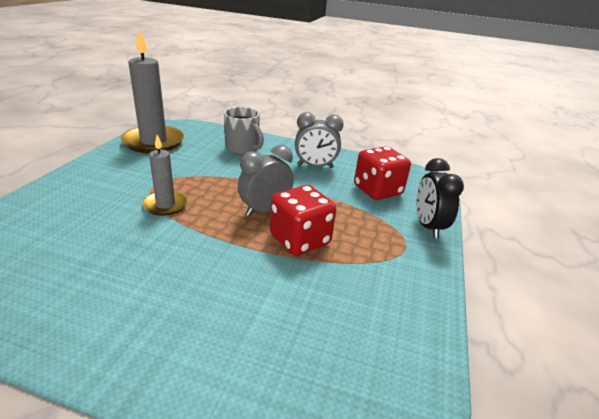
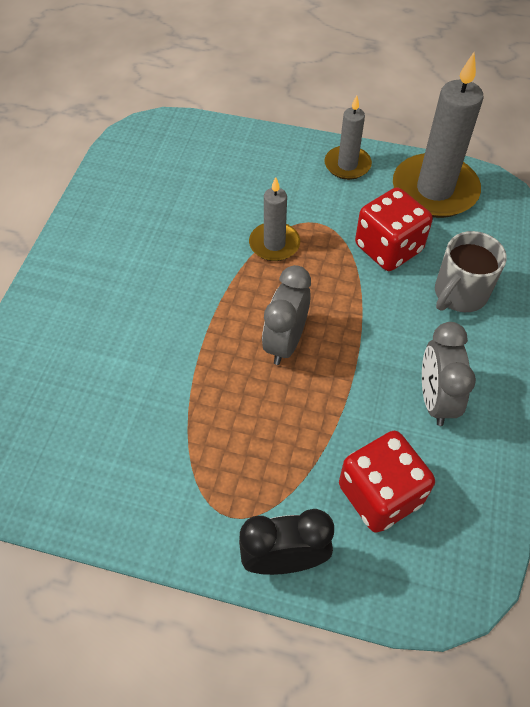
camera: 90 degrees right, 25 degrees up
(102, 166) = (347, 165): none -> grey candle
(265, 210) = (285, 342): grey clock -> grey clock turned 120 degrees counterclockwise
(299, 240) = (226, 385): red dice -> red dice (388, 248)

